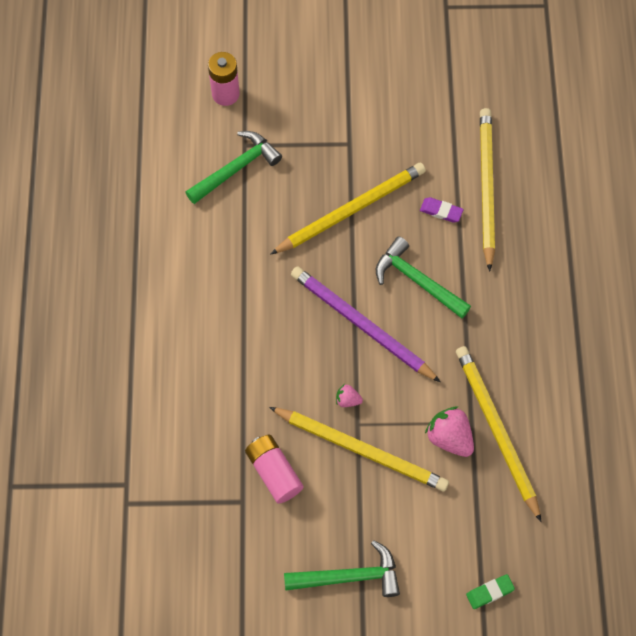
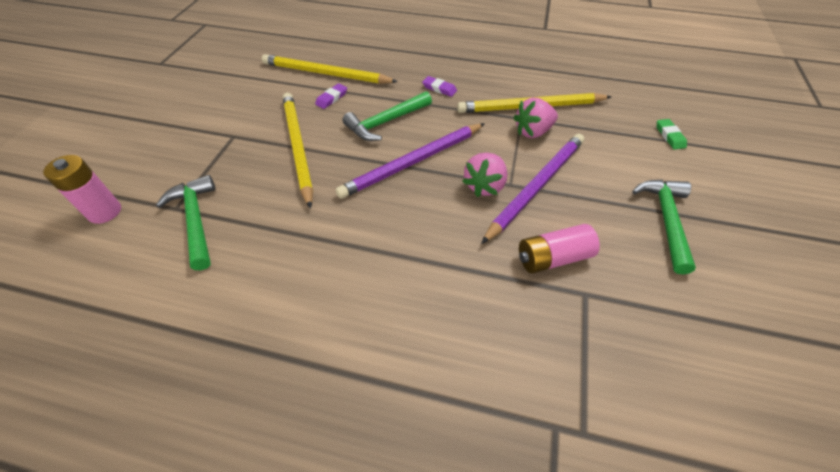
camera: 75 degrees left, 15 degrees down
(347, 400) = (484, 186): pink strawberry -> pink strawberry, size x1.91
(361, 449) = (536, 186): yellow pencil -> purple pencil
(499, 321) = (439, 88): none -> purple eraser

